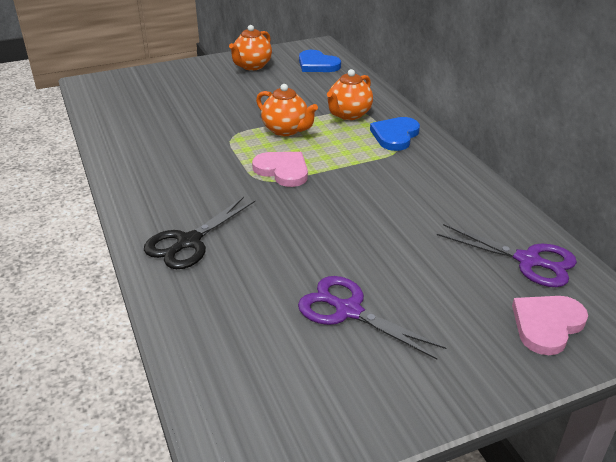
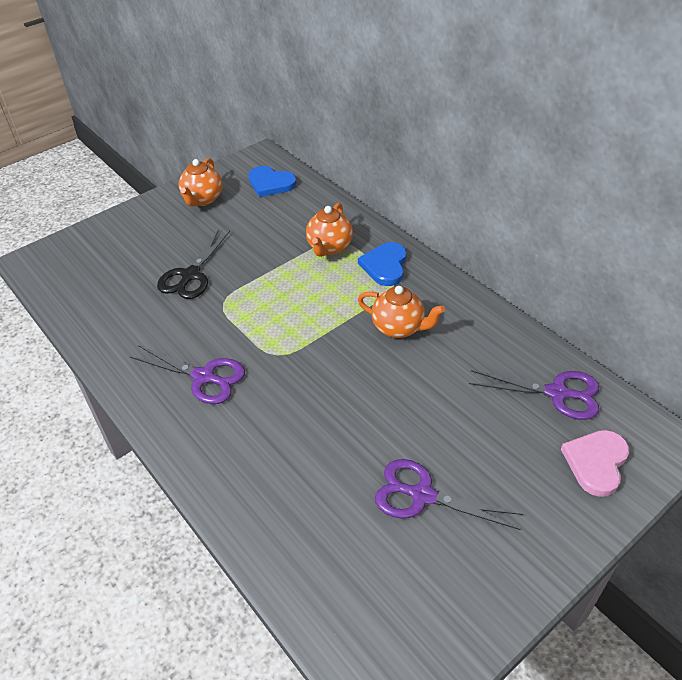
camera: 15 degrees left, 10 degrees up
(187, 183) = (204, 377): none -> purple scissors
(188, 242) = (238, 453): black scissors -> black scissors (190, 275)
(283, 170) = (293, 337): pink heart -> none
(286, 130) = (275, 282): orange teapot -> orange teapot (399, 328)

